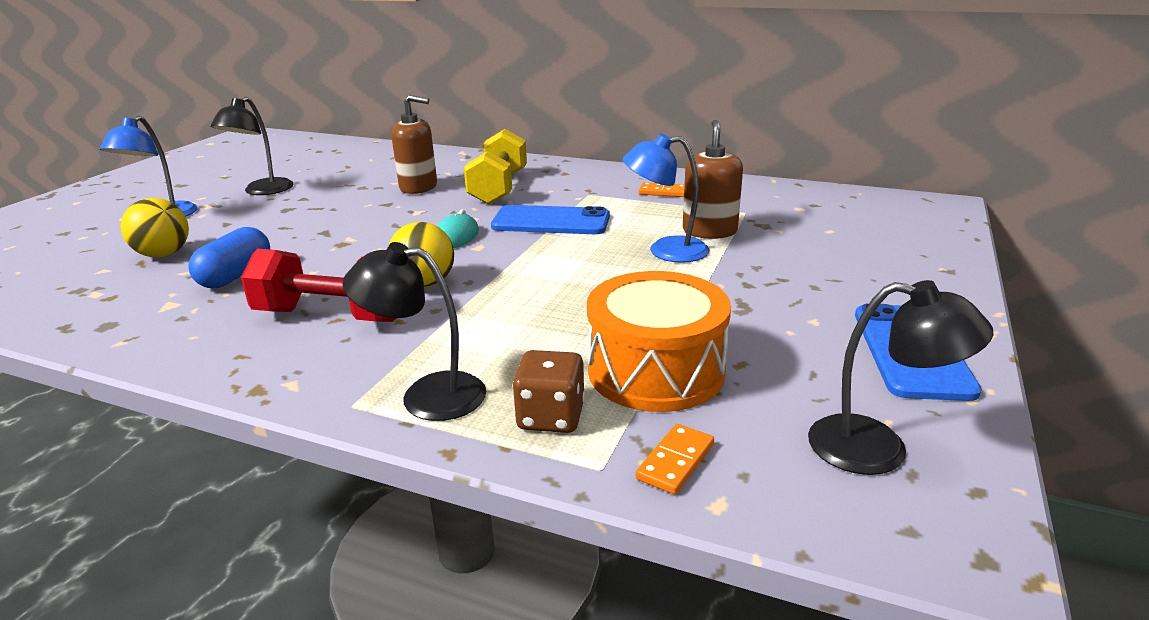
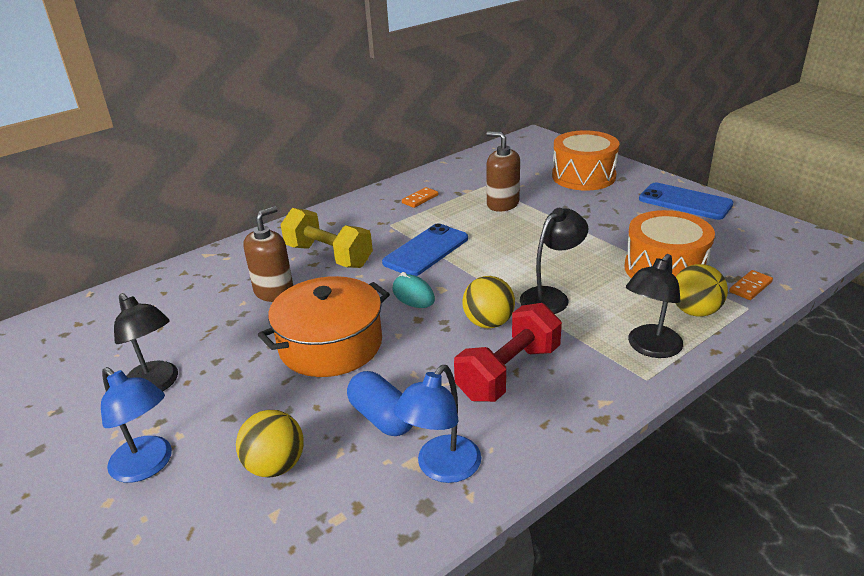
camera: 60 degrees left, 5 degrees up
(344, 228) = (330, 345): none -> orange pot
(551, 417) = (695, 311): brown dice -> yellow ball
(665, 250) = (517, 225): blue lamp -> blue lamp (441, 468)
(675, 461) = (750, 287): orange domino -> orange domino turned 75 degrees clockwise
(869, 259) = (583, 176): none -> orange drum
(878, 449) = (759, 237): black lamp -> black lamp (551, 296)

